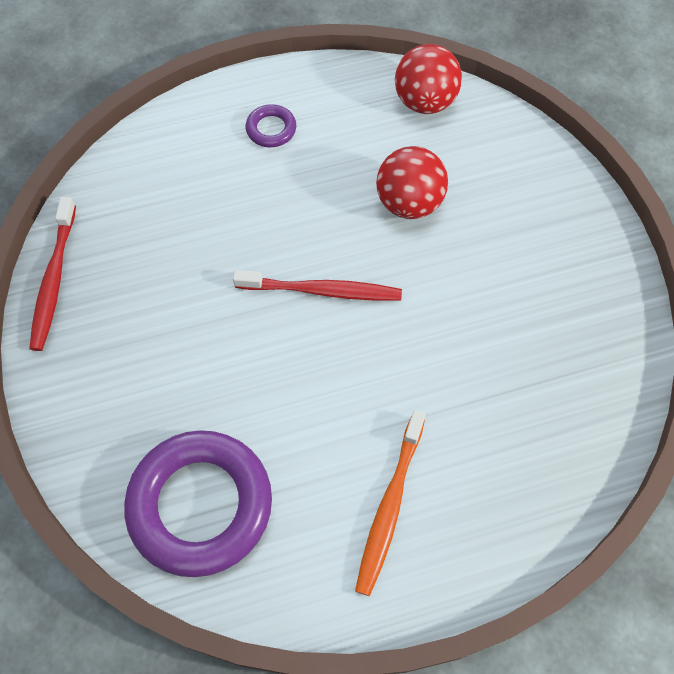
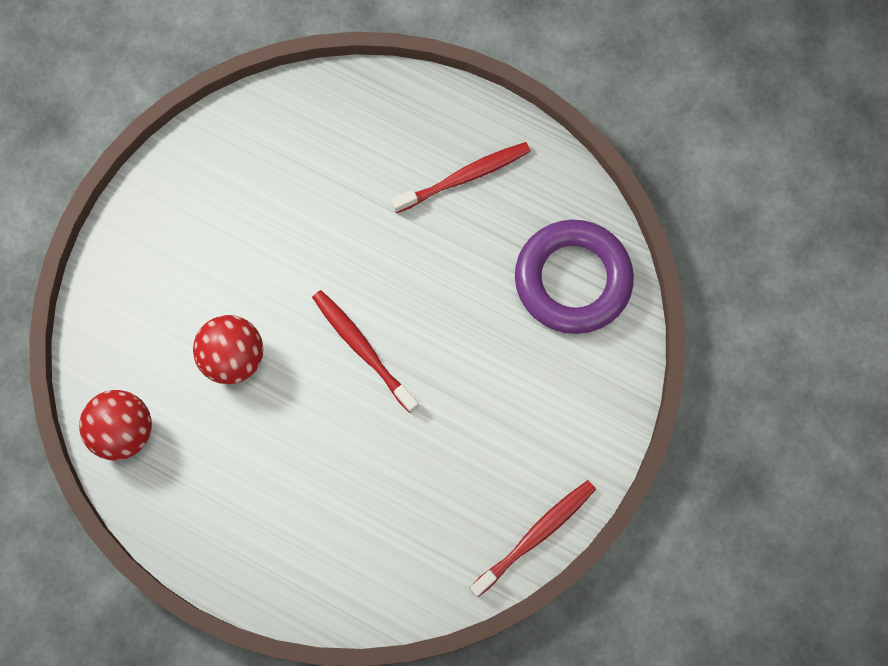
camera: 135 degrees left, 10 degrees up
(271, 129) = (261, 521): purple ring -> none
(389, 507) = (465, 177): orange toothbrush -> red toothbrush

